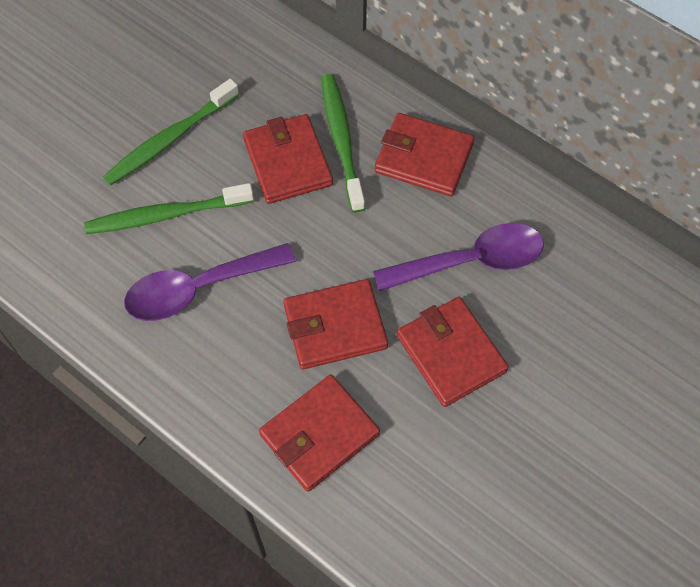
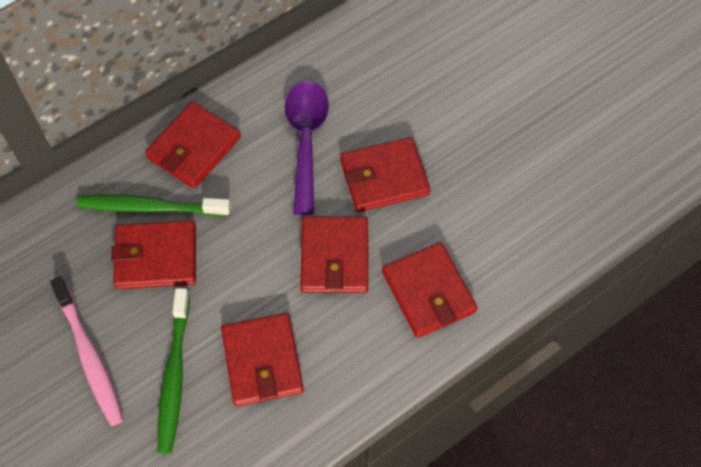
camera: 75 degrees left, 0 degrees up
(170, 139) = (89, 356): green toothbrush -> pink toothbrush
(198, 288) = (262, 361): purple spoon -> red wallet

